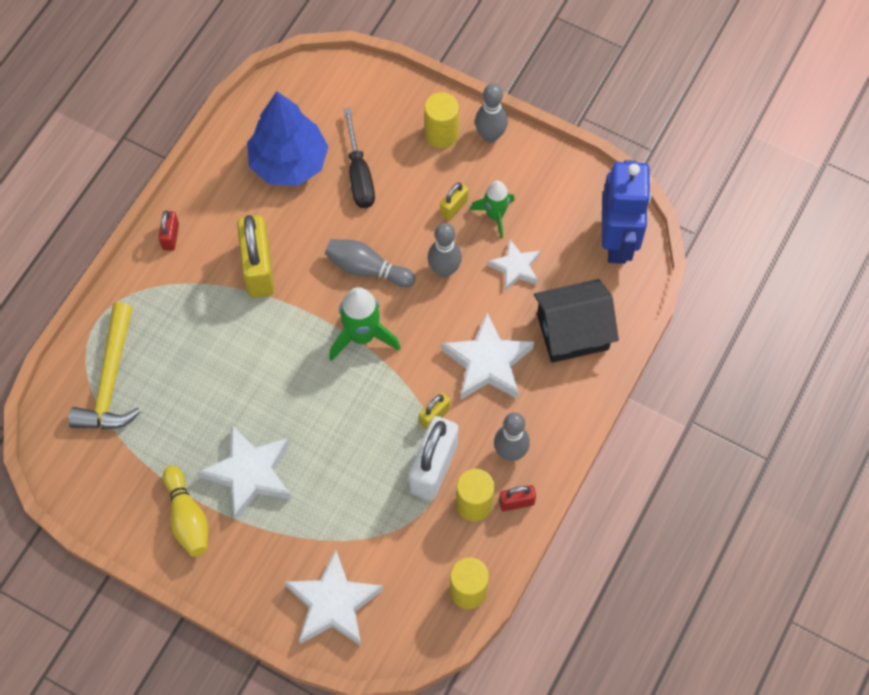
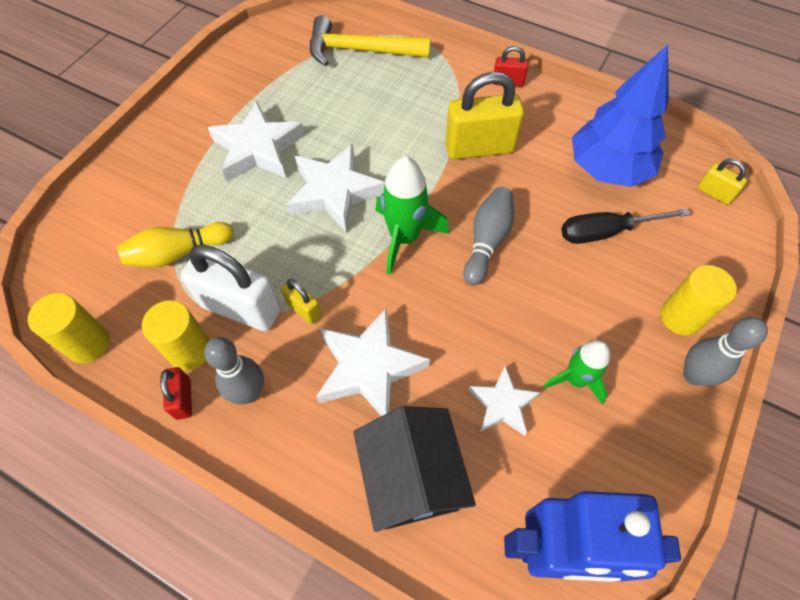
camera: 90 degrees right, 5 degrees down
(187, 517) = (222, 106): yellow bowling pin -> yellow bowling pin (178, 253)
(333, 603) = (110, 218): white star -> white star (335, 192)
(444, 270) = (492, 320): grey bowling pin -> none
(453, 207) = (579, 331): yellow padlock -> yellow padlock (714, 193)

